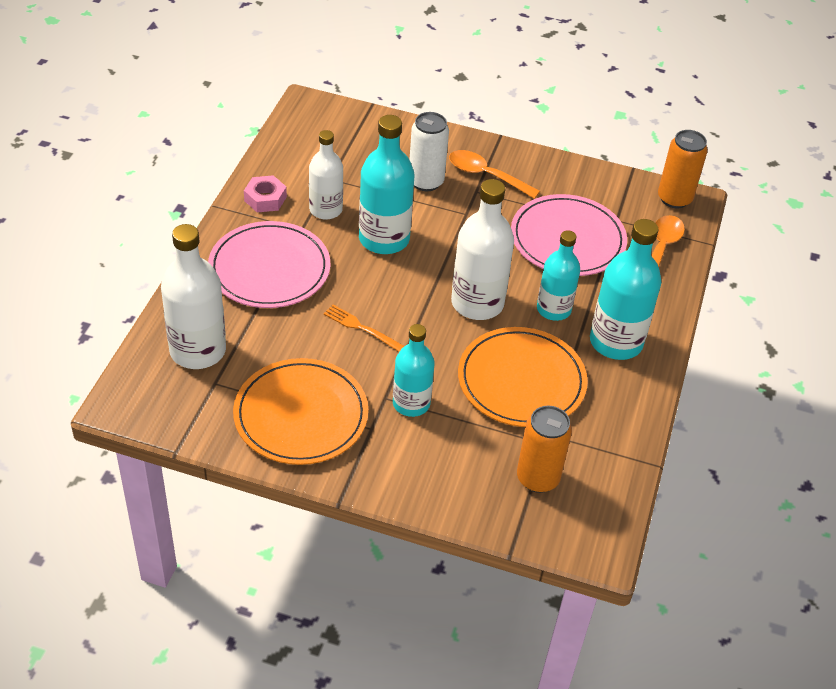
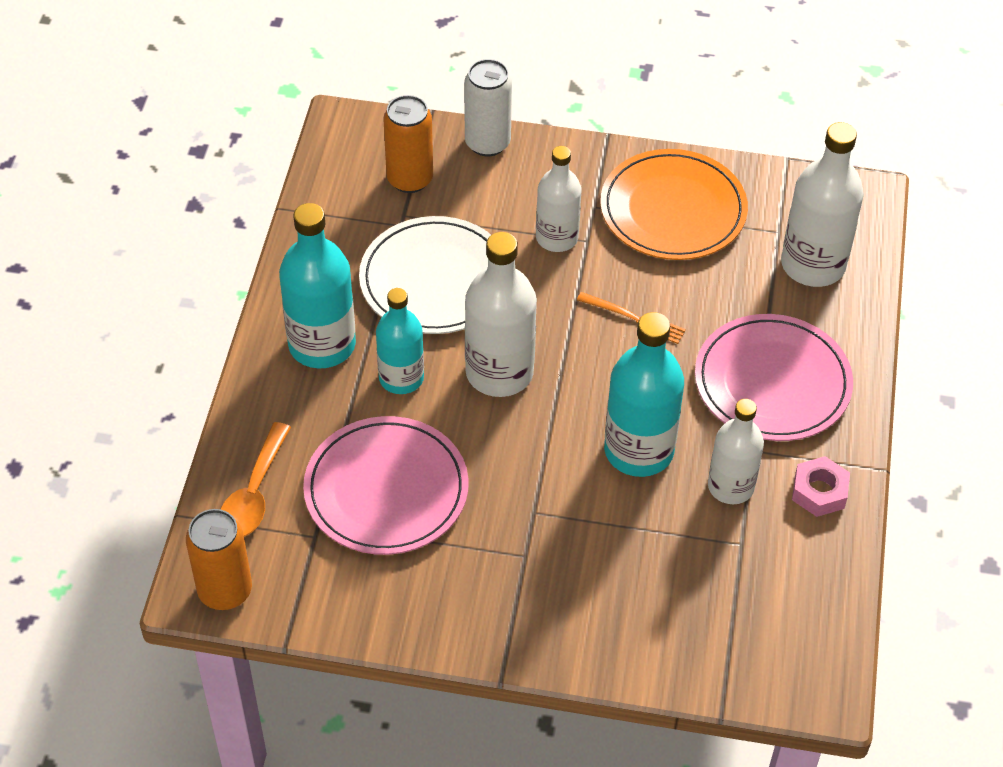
camera: 175 degrees right, 5 degrees up
(411, 403) = (557, 238): turquoise bottle -> white bottle
(426, 181) = (602, 561): white can -> white can (487, 143)
(486, 175) = (514, 589): orange spoon -> none
(521, 381) = (435, 280): orange plate -> white plate

